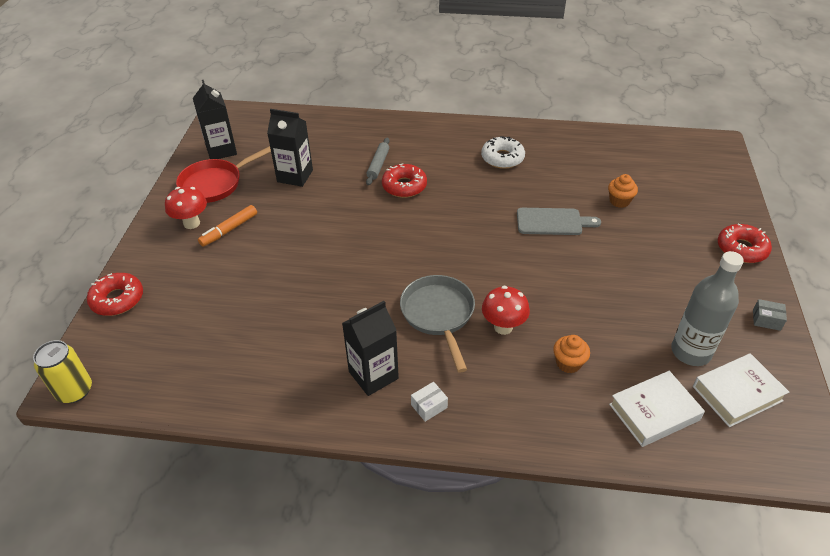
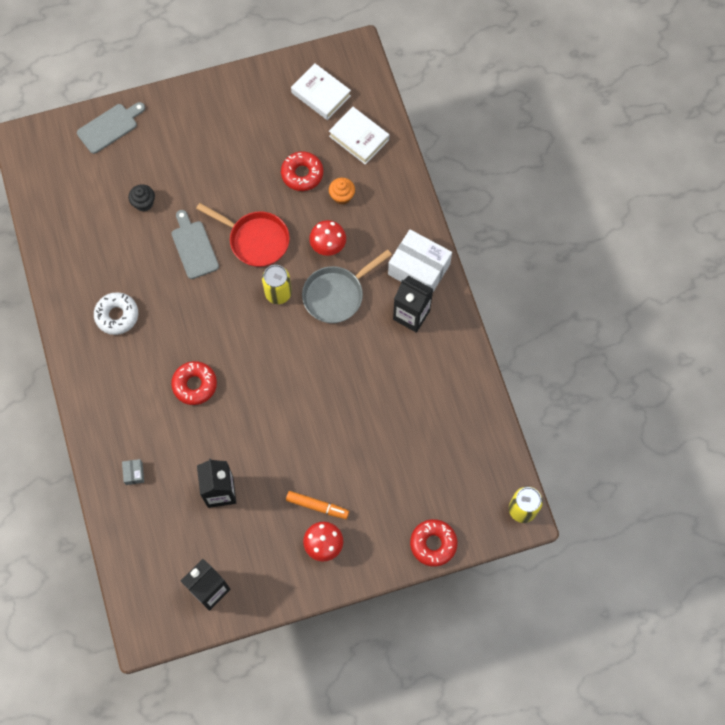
camera: 115 degrees left, 25 degrees up
(215, 184) = (262, 560): red pan -> red pan (255, 240)
(378, 165) = (172, 423): grey rolling pin -> none
(429, 406) = (419, 269): white box -> white box, size x2.42
(467, 268) = (278, 293): none -> yellow can
(619, 201) = (144, 203): orange cupcake -> black cupcake
(690, 352) = (296, 125): grey bottle -> none
(722, 199) = (109, 127): none -> grey cutting board
(741, 249) = (170, 106): red donut -> red donut (302, 174)
(766, 320) = (244, 84): grey box -> grey box (134, 473)

